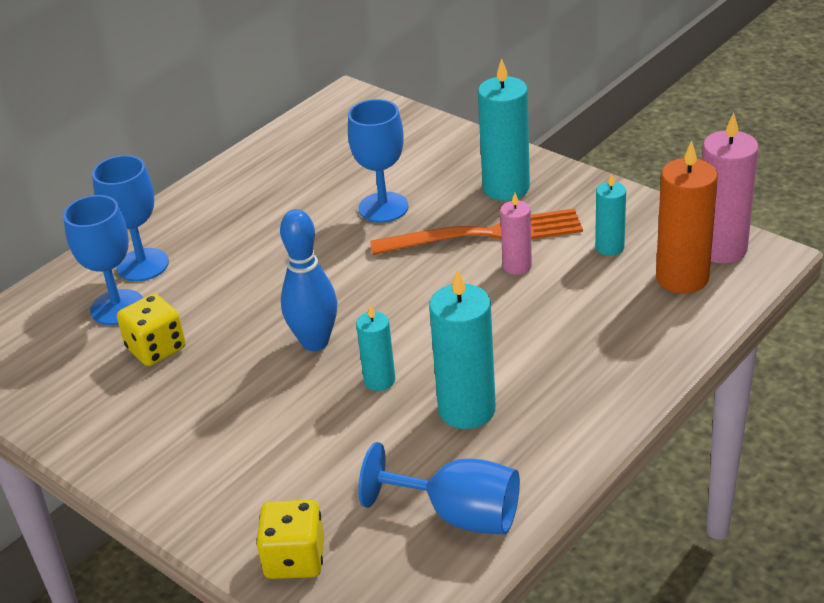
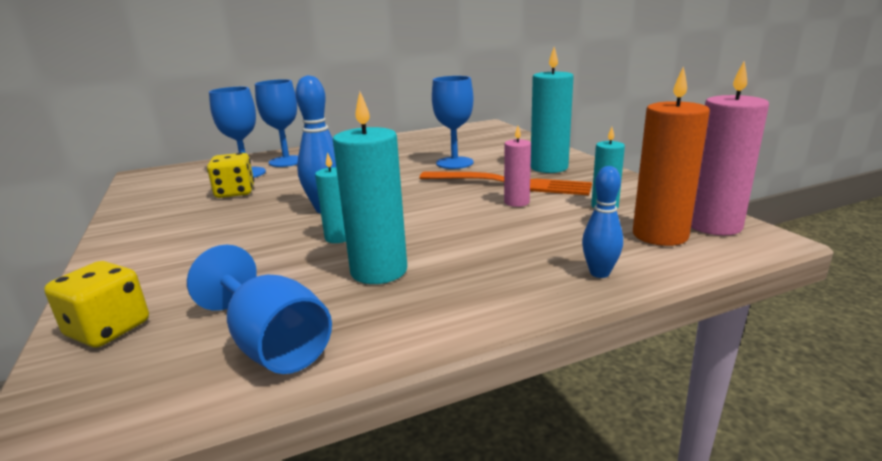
camera: 25 degrees right, 15 degrees down
(658, 346) = (599, 273): none -> blue bowling pin

